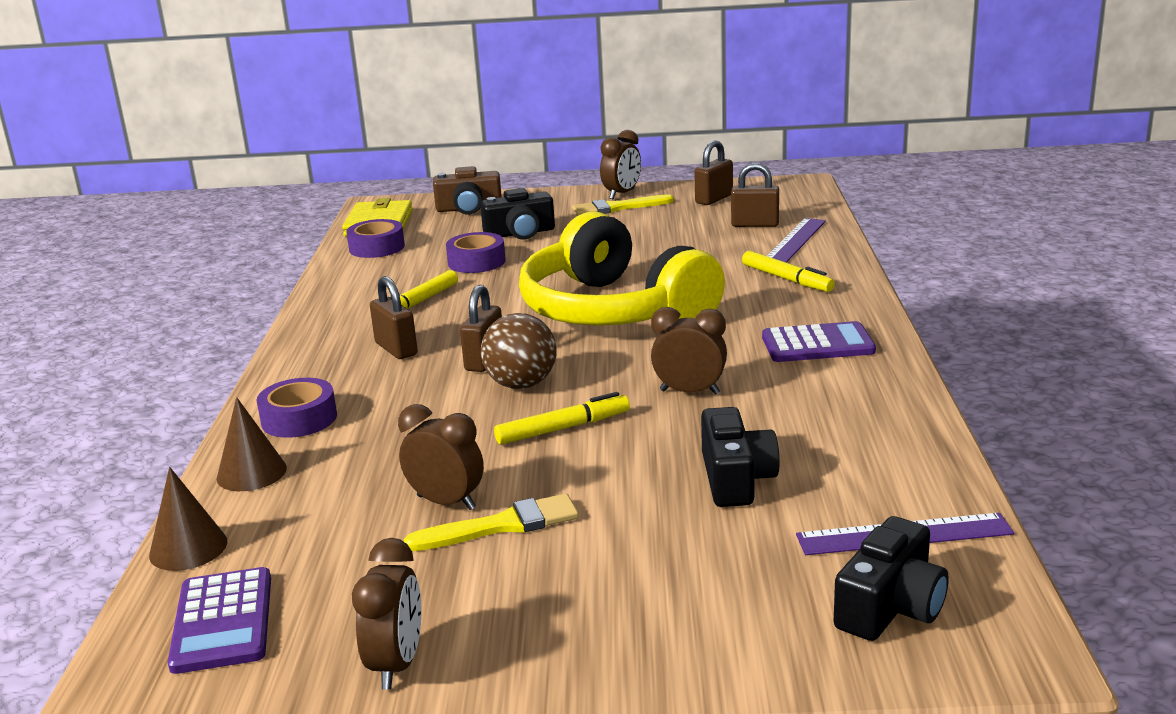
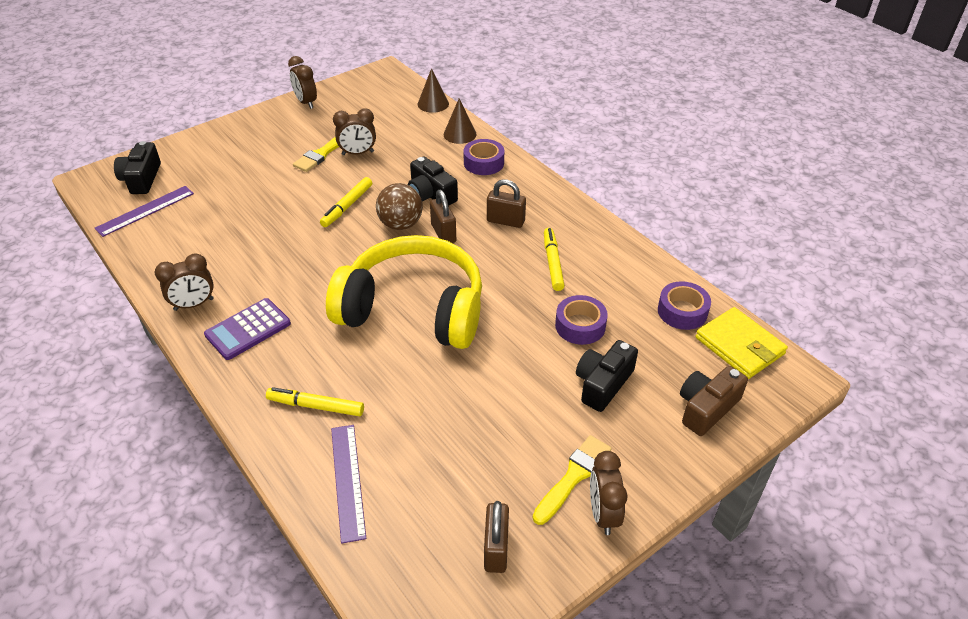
camera: 140 degrees right, 20 degrees up
(223, 621) = (381, 92): purple calculator -> none
(689, 392) = (301, 255): brown clock -> brown clock (194, 304)
(735, 478) = (238, 210): black camera -> black camera (431, 194)
(755, 224) = (408, 501): brown padlock -> none

